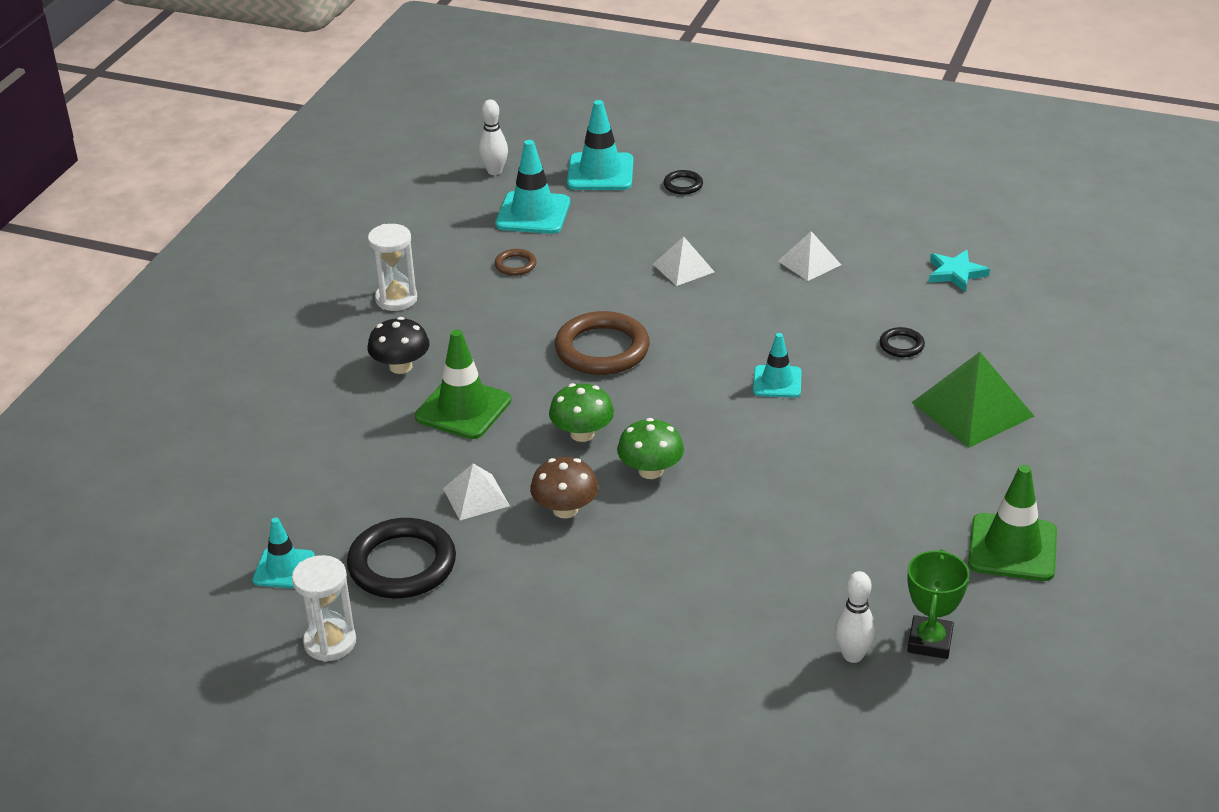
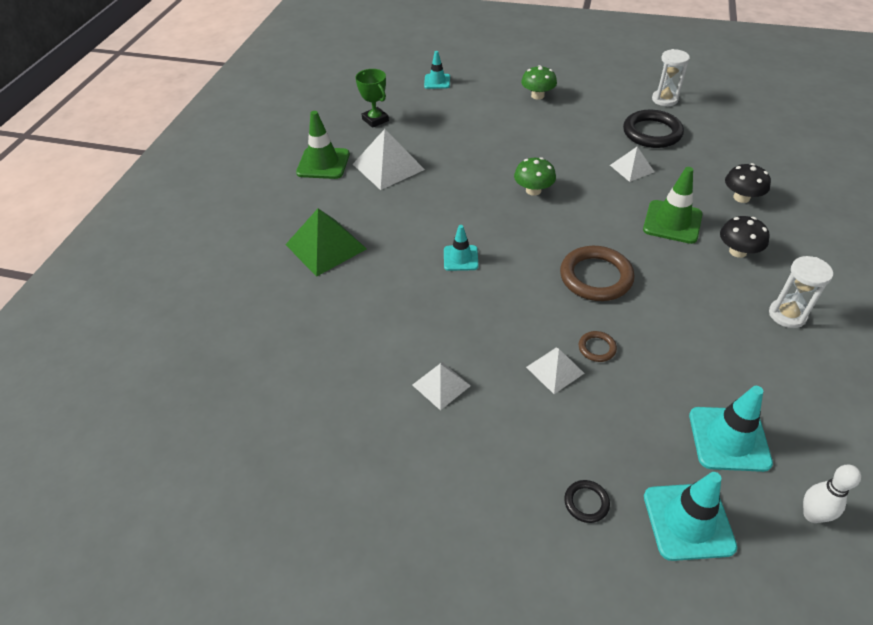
camera: 175 degrees right, 10 degrees up
(284, 568) = (713, 126): turquoise traffic cone -> turquoise traffic cone (437, 81)
(338, 436) = (741, 197): none -> black mushroom
(515, 265) = (708, 362): brown ring -> brown ring (597, 348)
(565, 509) = (576, 165): brown mushroom -> none
(582, 434) = (584, 210): green mushroom -> green mushroom (537, 95)
(853, 655) = (412, 112): white bowling pin -> none
(892, 532) = (388, 166): none -> white pyramid
(901, 345) = (367, 297): black ring -> none
(930, 642) = (375, 120): green trophy -> green trophy turned 45 degrees counterclockwise
(956, 273) = (309, 381): turquoise star -> none

